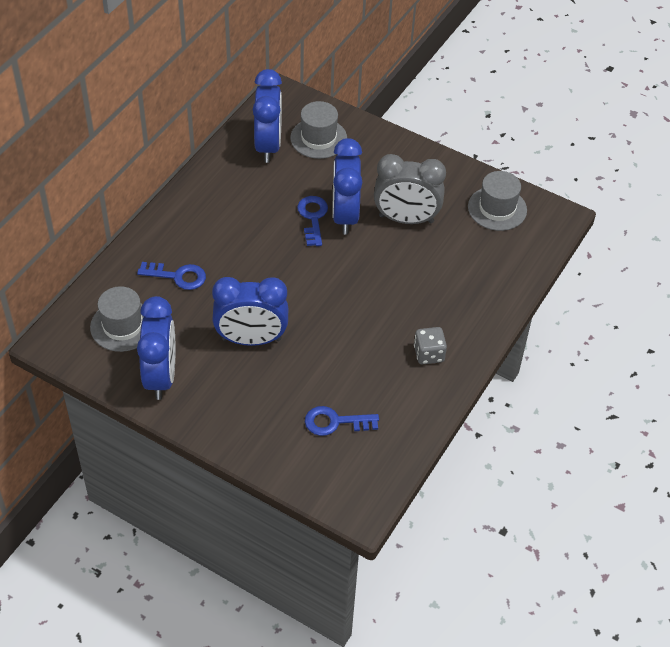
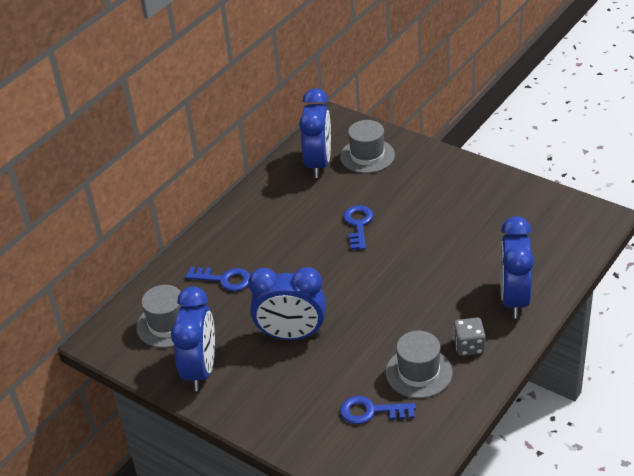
camera: 10 degrees right, 10 degrees down
(345, 215) = (389, 222): blue clock -> blue clock (514, 299)
(406, 219) = (450, 224): grey clock -> none
(497, 208) = (541, 212): grey hat -> grey hat (418, 372)

